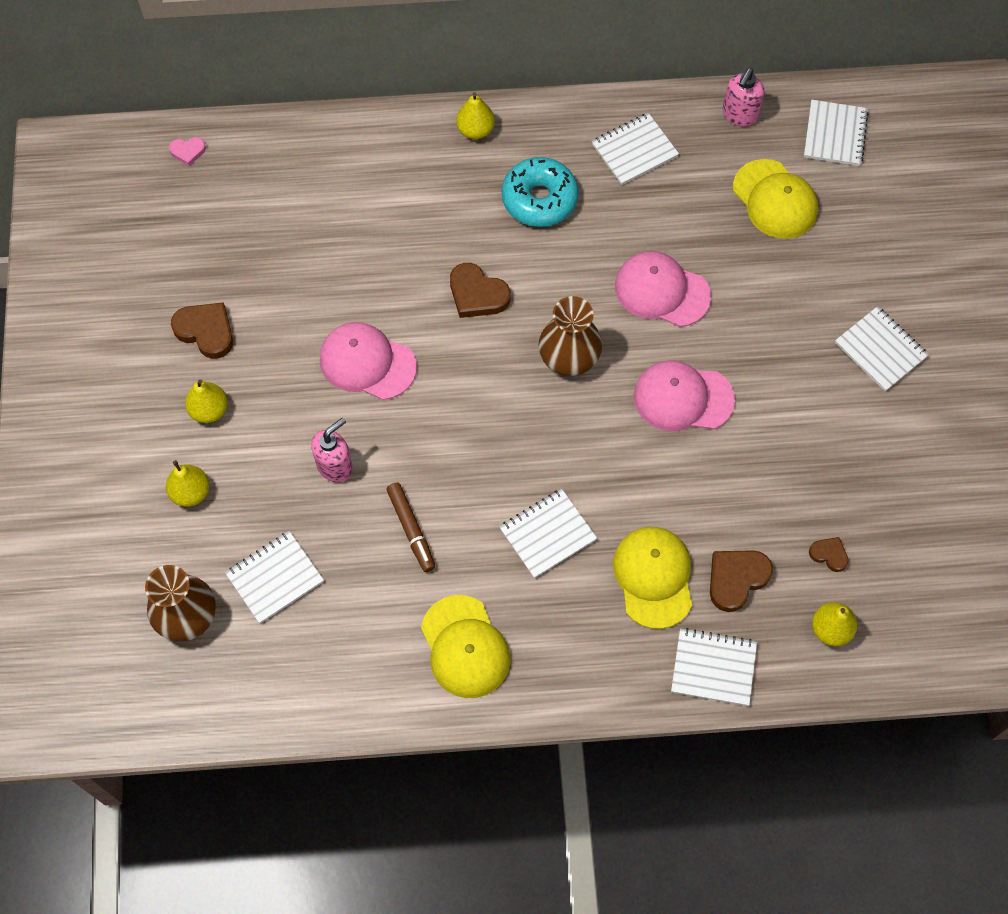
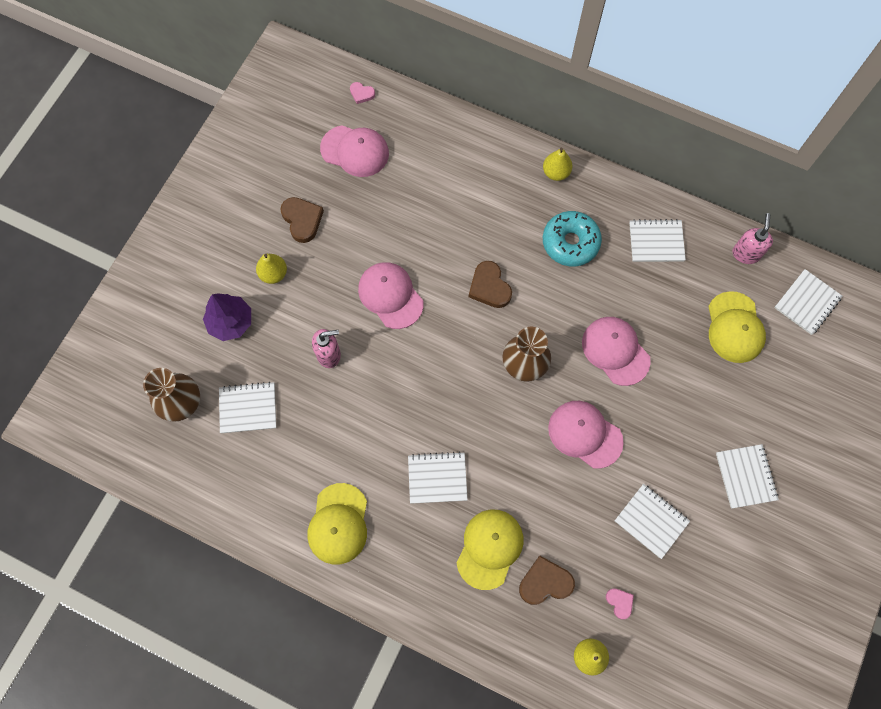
camera: 30 degrees right, 5 degrees up
(191, 492) = (230, 322): yellow pear -> purple tree
(221, 221) = (355, 151): none -> pink cap
(411, 529) = (351, 424): brown marker -> none
(713, 668) = (492, 635): white notebook -> white notebook (651, 521)
(739, 115) = (746, 253): pink soap dispenser -> pink soap dispenser turned 135 degrees clockwise
(829, 554) = (619, 602): brown heart -> pink heart

